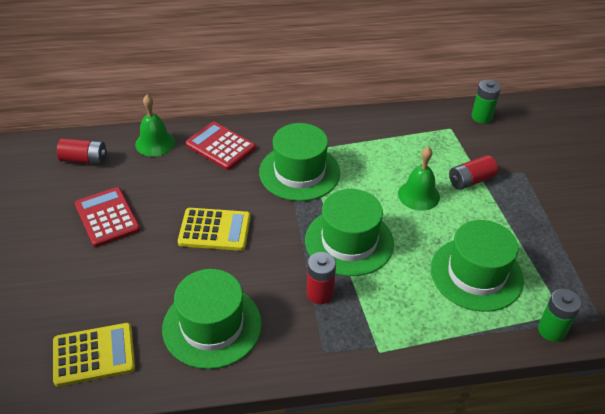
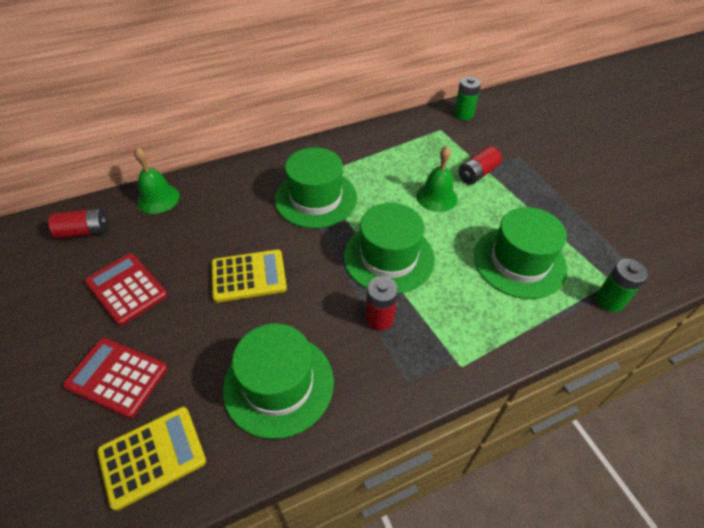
camera: 15 degrees left, 5 degrees up
(220, 146) = (228, 189): red calculator -> red calculator (117, 377)

